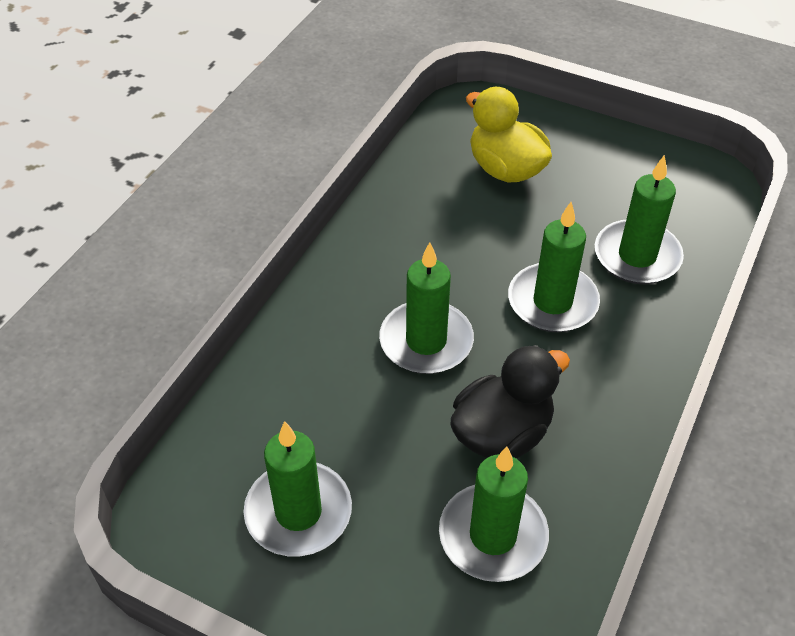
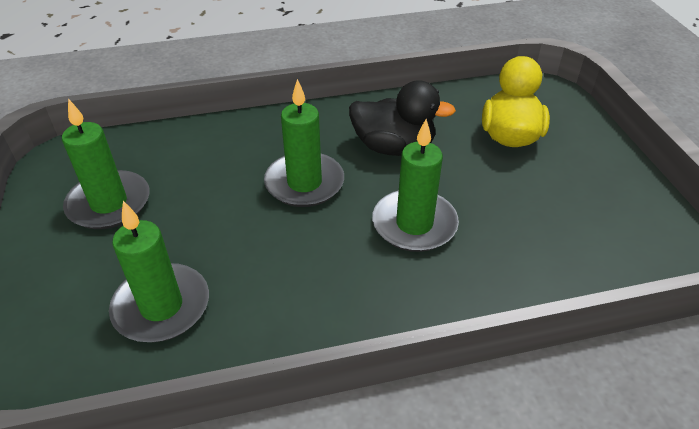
camera: 50 degrees right, 5 degrees down
(502, 433) = (260, 262): black duck -> black duck (394, 147)
(637, 256) = (522, 246): green candle -> none

